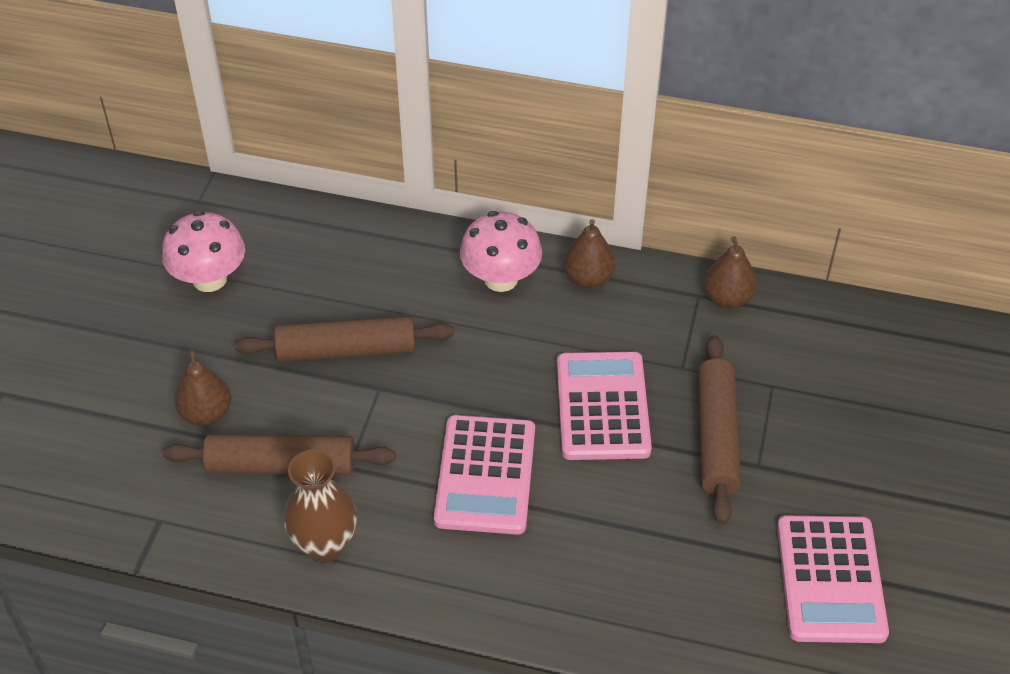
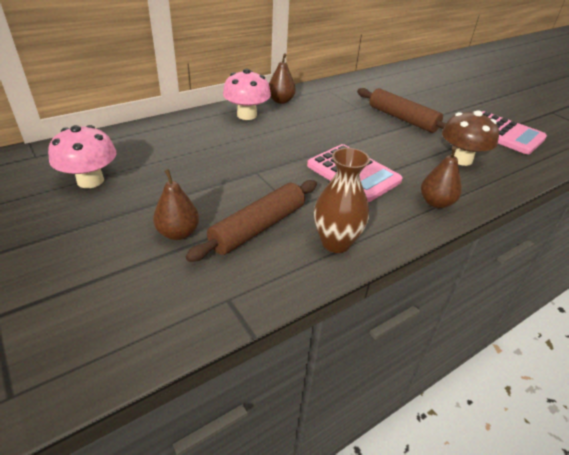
camera: 50 degrees left, 10 degrees down
(346, 350) = (216, 168): brown rolling pin -> none
(602, 407) = (353, 130): pink calculator -> none
(668, 566) = (461, 159): none -> brown mushroom
(727, 298) = (336, 86): brown pear -> brown pear (436, 203)

